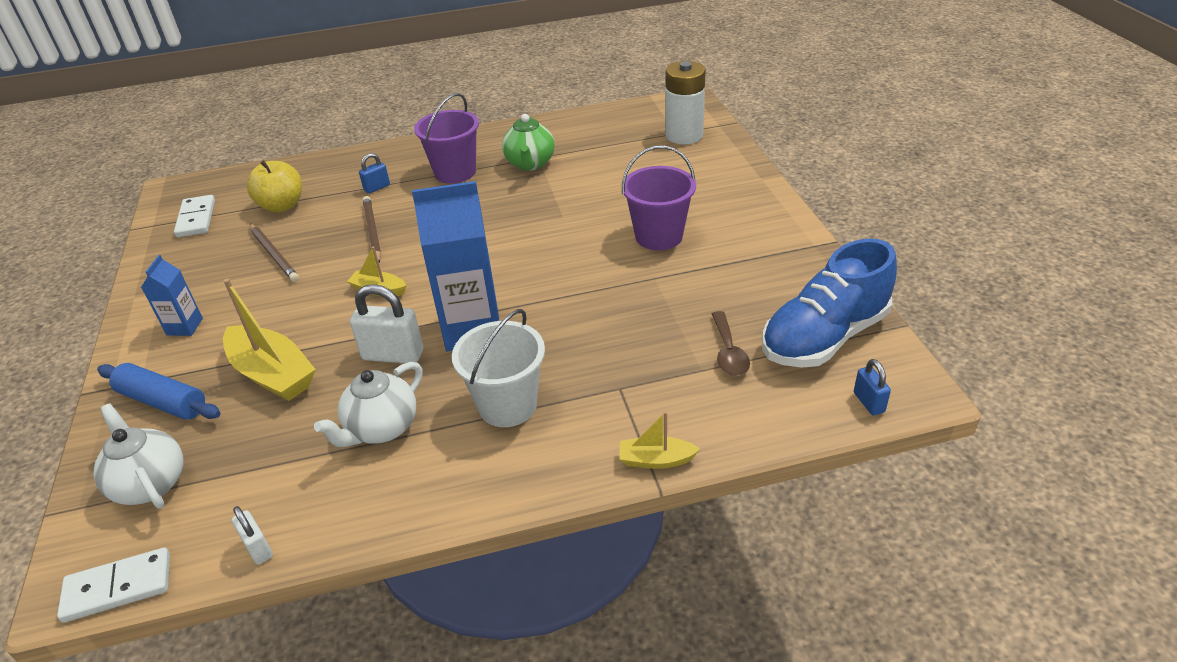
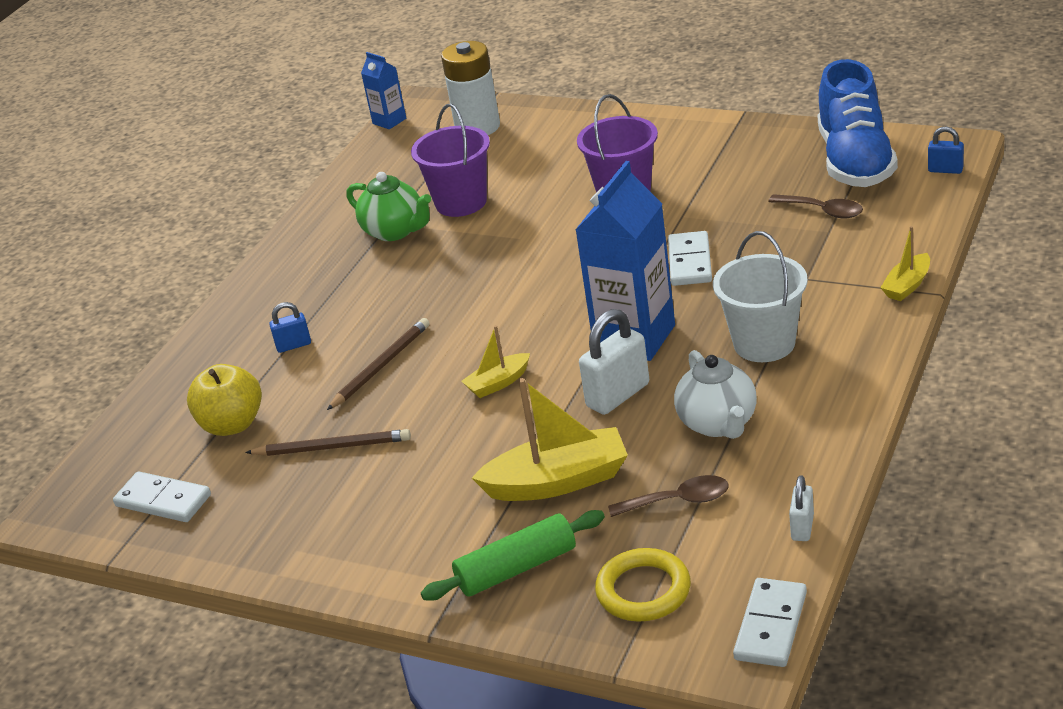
camera: 50 degrees left, 5 degrees down
(150, 483) = (643, 590): white teapot -> yellow ring
(163, 401) = (516, 568): blue rolling pin -> green rolling pin
(185, 327) = (394, 537): blue carton -> blue carton (389, 121)
(258, 548) = (802, 527): white padlock -> white padlock turned 75 degrees counterclockwise
(270, 452) = (678, 501): none -> brown spoon
(372, 231) = (381, 366): brown pencil -> brown pencil turned 105 degrees clockwise
(377, 188) = (294, 345): blue padlock -> blue padlock turned 75 degrees clockwise
(455, 172) = (340, 284): purple bucket -> purple bucket (461, 202)
(593, 311) = (690, 262): none -> white domino

